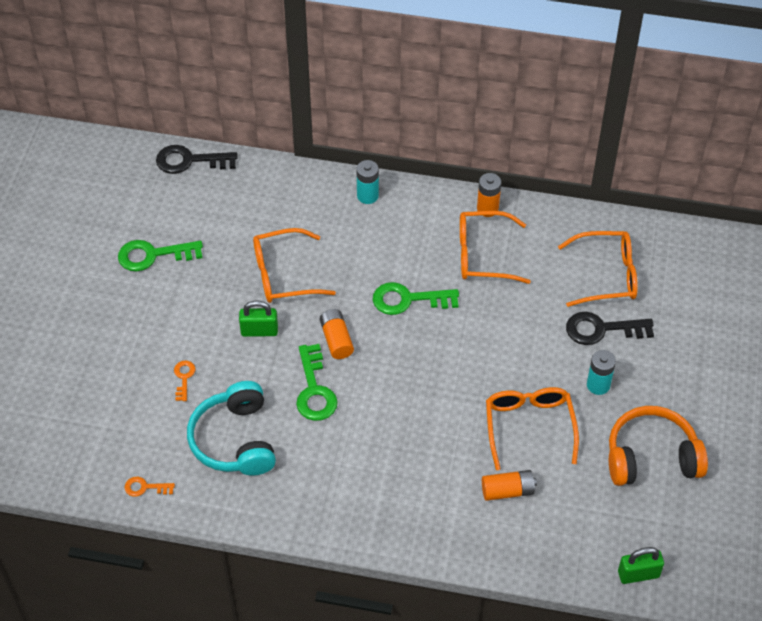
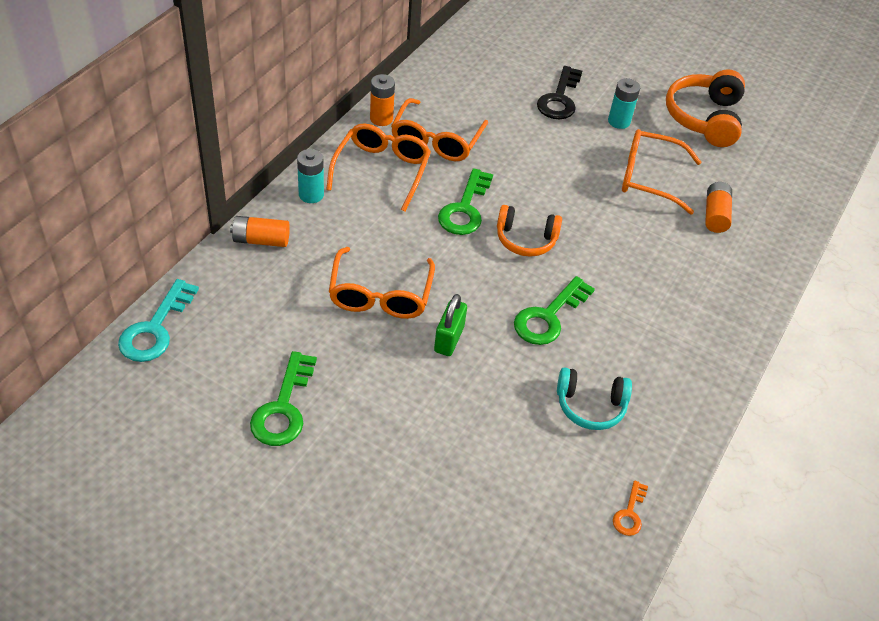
camera: 75 degrees left, 5 degrees down
(184, 378) = (485, 429): orange key -> none
(190, 161) = (155, 328): black key -> turquoise key
(235, 440) = (590, 406): turquoise headphones -> turquoise headphones, size x0.64
(314, 390) = (548, 316): green key -> green key turned 120 degrees clockwise
(336, 340) = (490, 278): orange battery -> orange battery (261, 240)
(394, 352) = (525, 239): none -> orange headphones
(606, 275) = (501, 75): orange glasses -> orange glasses (381, 170)
(638, 574) = (819, 166): green padlock -> none

